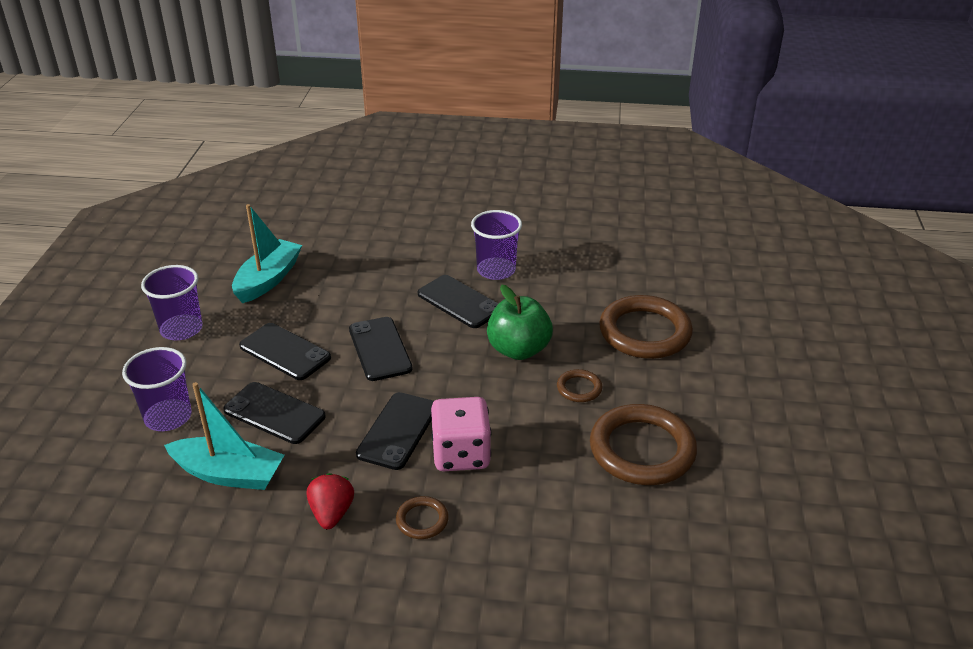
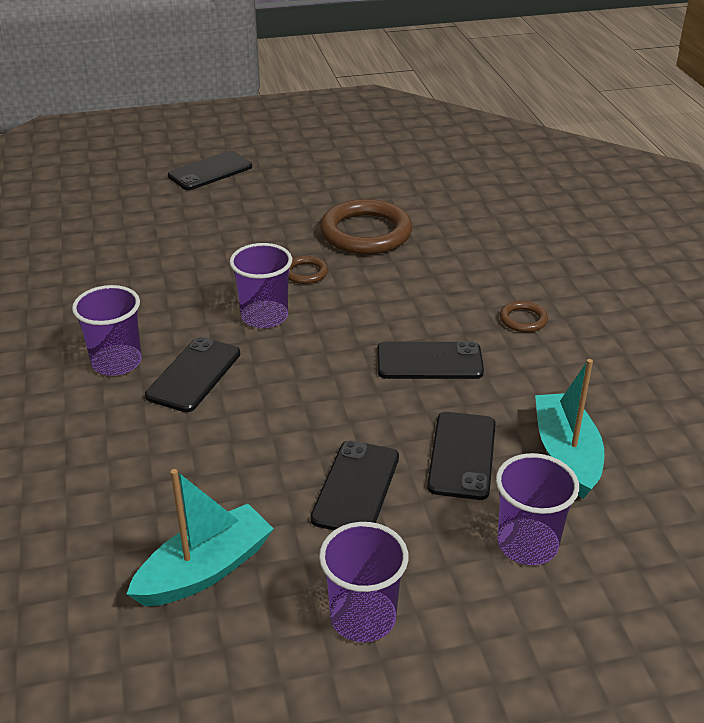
camera: 110 degrees left, 0 degrees up
(268, 279) = (205, 570): turquoise boat -> turquoise boat turned 135 degrees clockwise
(332, 513) = (557, 370): red strawberry -> none
(380, 349) = (310, 410): black phone -> black phone (210, 171)
(461, 454) = (434, 318): pink dice -> none
(518, 350) = (264, 316): green apple -> purple cup
(645, 332) = (201, 251): brown ring -> none

